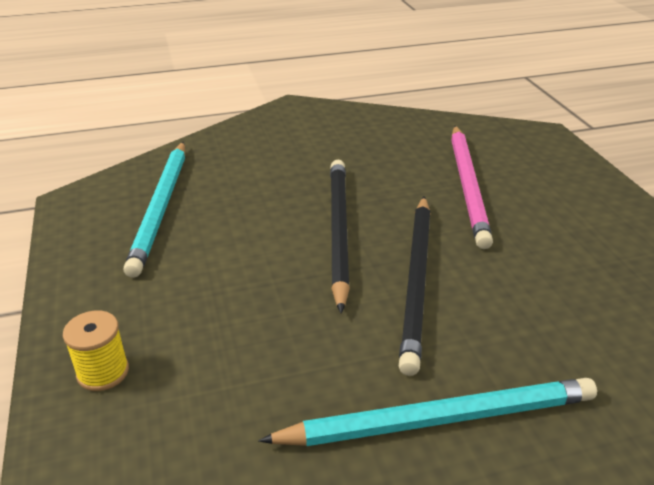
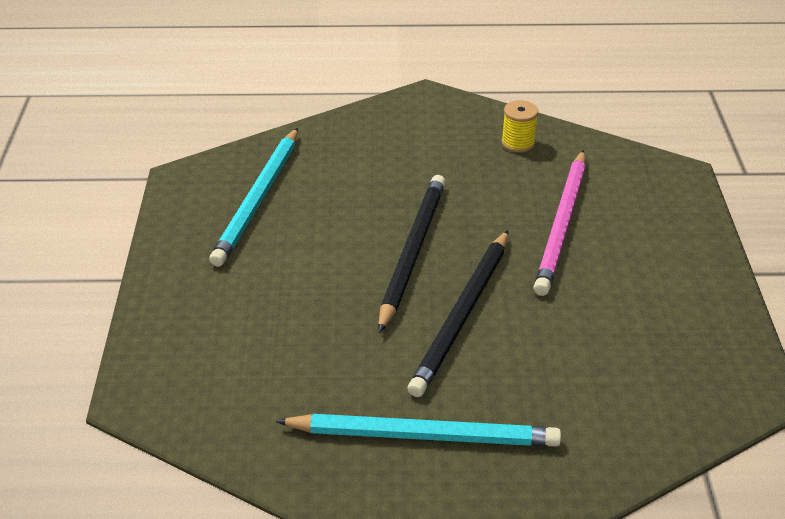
camera: 15 degrees right, 5 degrees up
(103, 372) = (174, 345): yellow spool -> yellow spool (518, 143)

